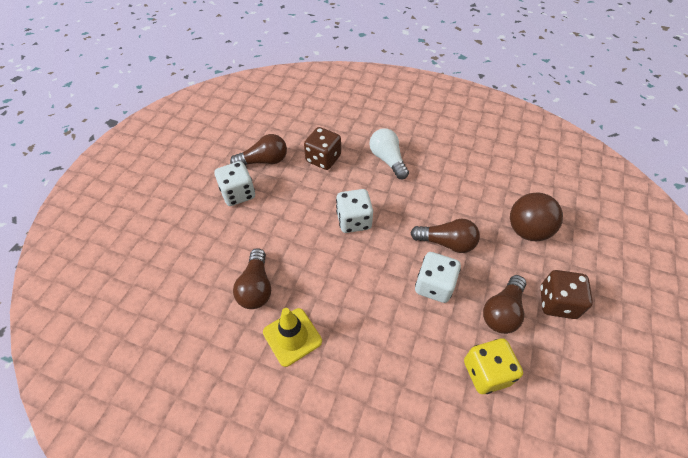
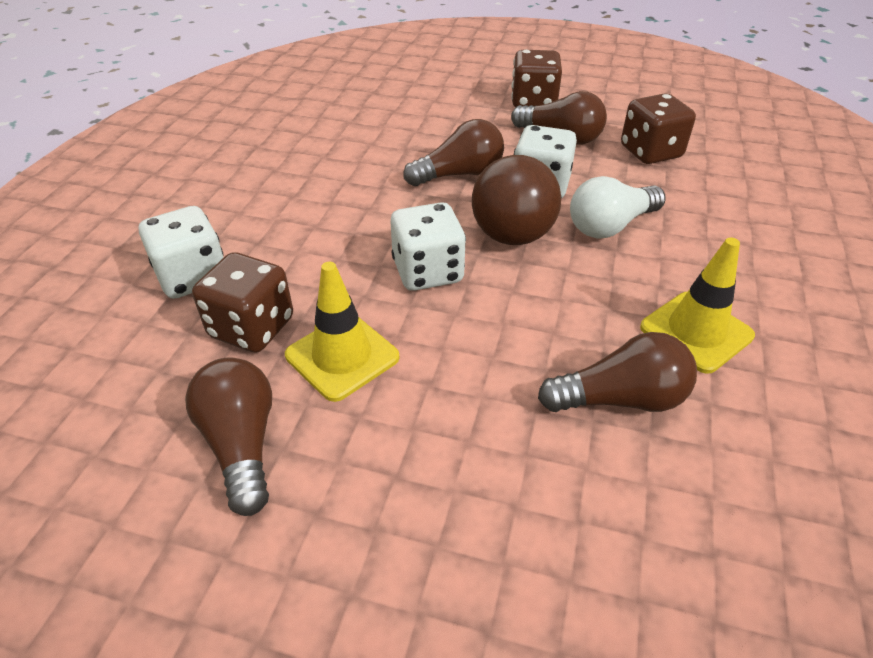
camera: 95 degrees left, 10 degrees down
(238, 194) = (361, 484): white dice -> white dice (193, 277)
(301, 188) = (342, 356): none -> yellow traffic cone
(387, 160) = (269, 234): white light bulb -> white light bulb (610, 226)
(446, 243) = (459, 174): brown light bulb -> brown light bulb turned 60 degrees clockwise
(486, 372) = (650, 152): yellow dice -> brown dice
(527, 230) = (425, 112): brown ball -> brown ball (512, 236)

